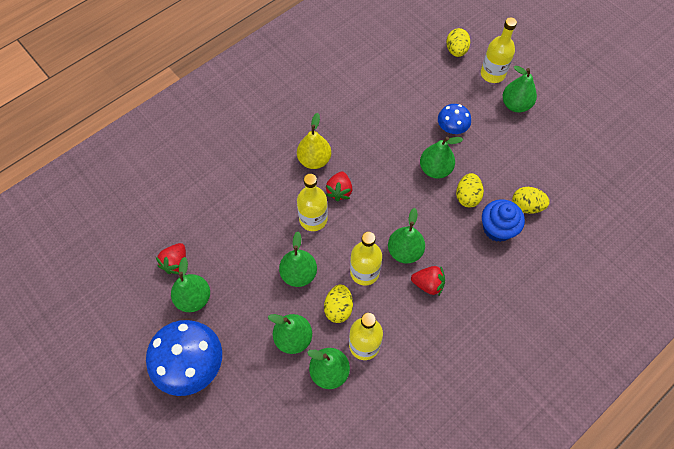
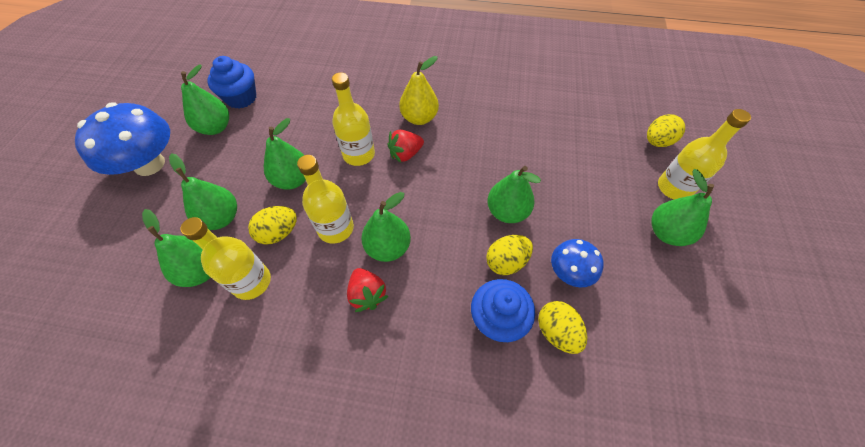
camera: 50 degrees right, 5 degrees down
(176, 263) = (241, 98): red strawberry -> blue cupcake
(452, 128) = (569, 195): blue mushroom -> blue mushroom (570, 272)

